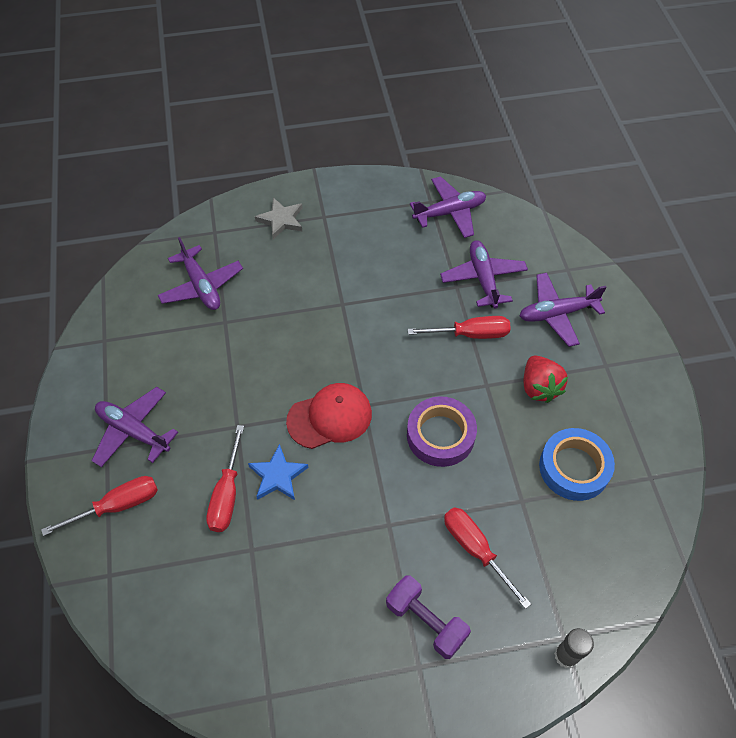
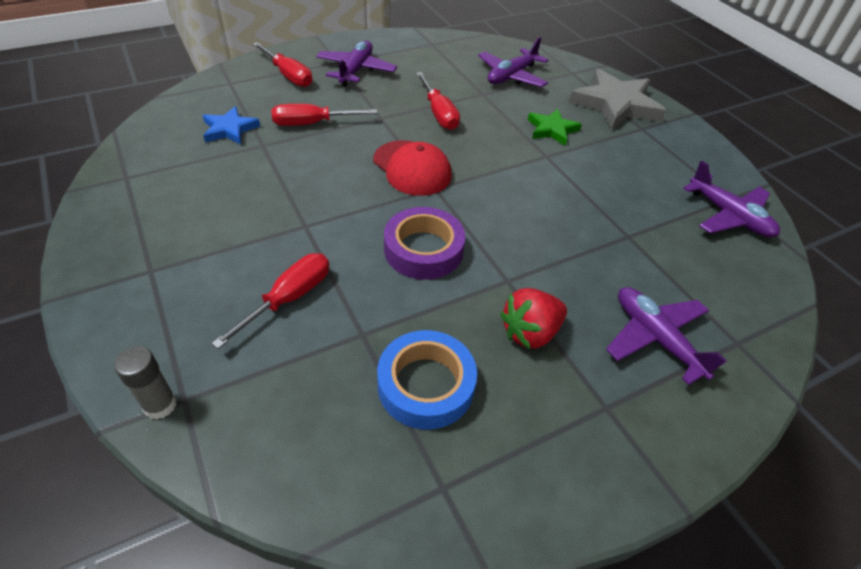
camera: 70 degrees right, 10 degrees down
(277, 476) = (338, 147): blue star -> blue star (229, 129)
(281, 220) = (615, 104): grey star -> grey star, size x1.81
(304, 285) = (552, 129): none -> green star
(426, 621) = (200, 269): purple dumbbell -> none
(471, 334) = (570, 257): red screwdriver -> red screwdriver (439, 114)
(483, 279) = (657, 258): purple plane -> none

